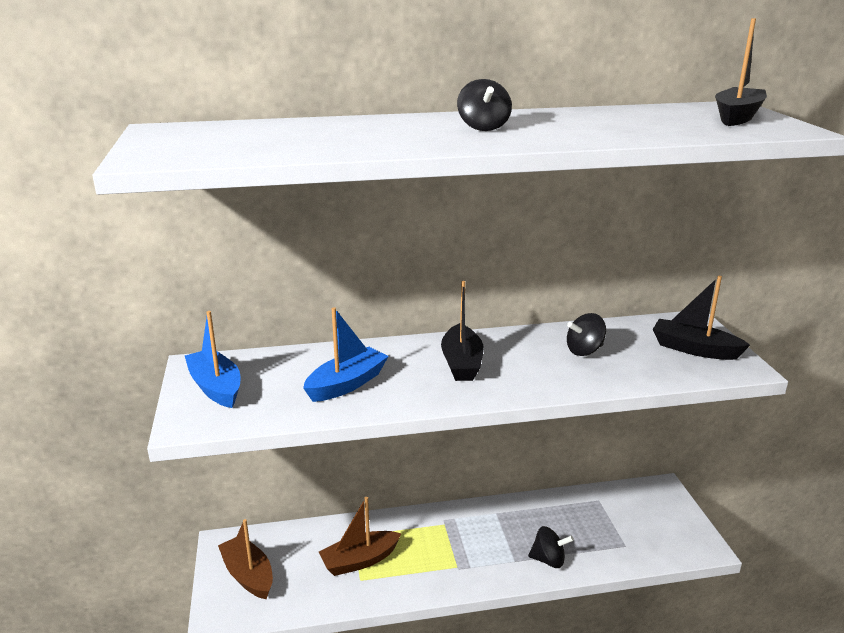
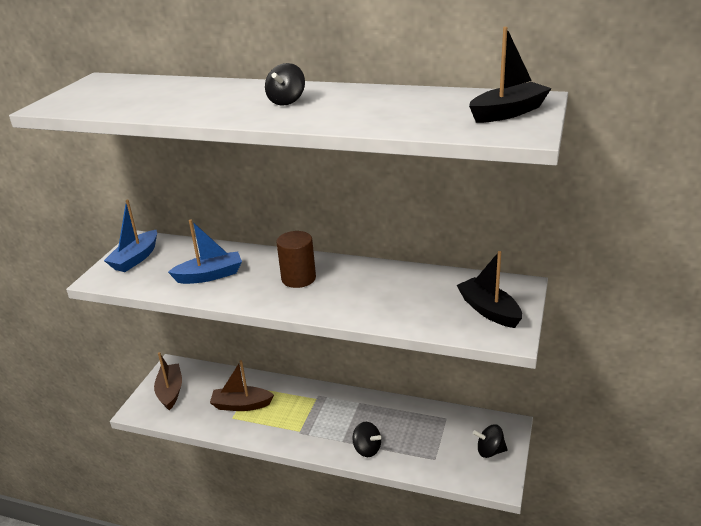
camera: 30 degrees right, 5 degrees up
(216, 387) = (135, 258): blue boat -> blue boat turned 150 degrees counterclockwise
(461, 363) = (298, 278): black boat -> brown cylinder
(584, 351) = (398, 290): black spinning top -> black spinning top (490, 451)

